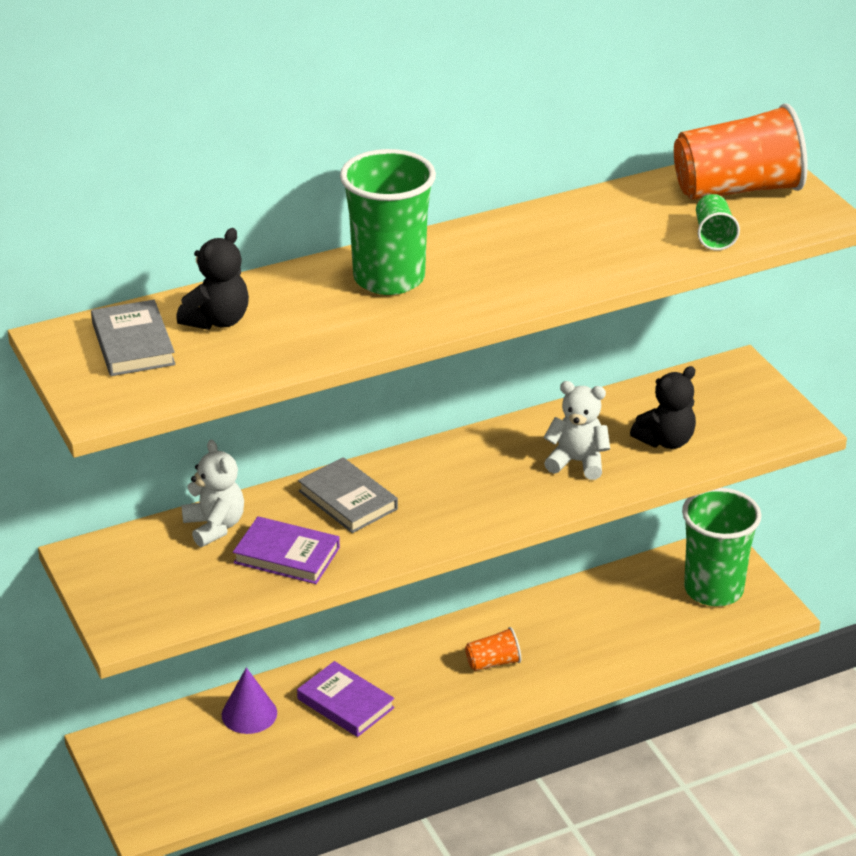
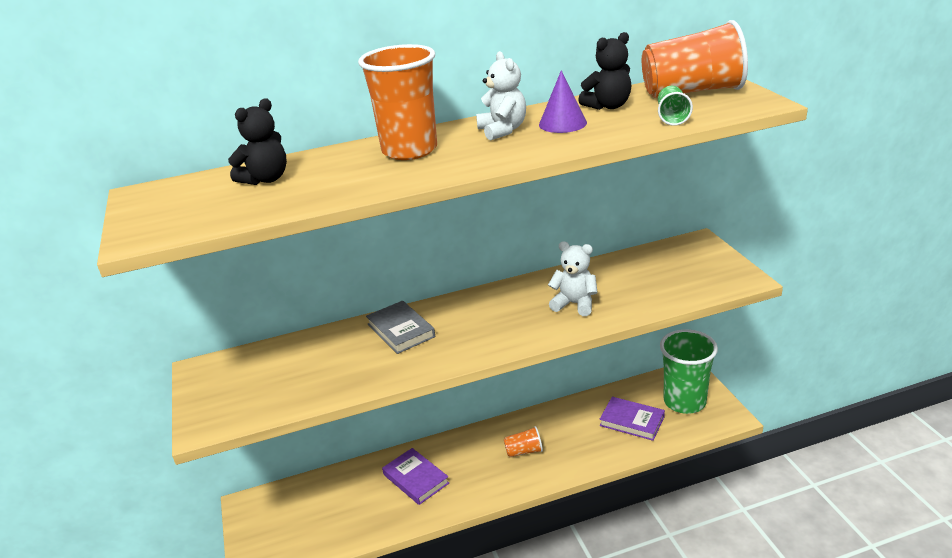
camera: 10 degrees right, 5 degrees down
(133, 344) = (193, 195): grey book -> none
(214, 526) = (300, 348): white teddy bear -> white teddy bear (502, 130)
(249, 714) = (348, 484): purple cone -> purple cone (562, 123)
(287, 555) = (344, 370): purple book -> purple book (632, 421)
(389, 278) = (409, 150): green cup -> orange cup
(665, 441) = (642, 289): black teddy bear -> black teddy bear (608, 106)

